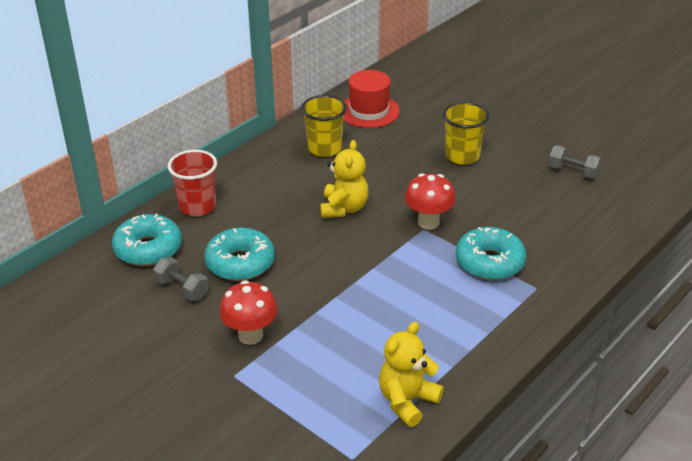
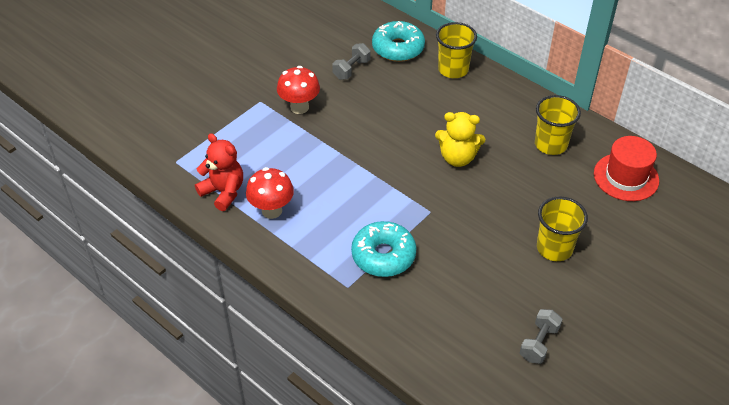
camera: 90 degrees right, 10 degrees up
(197, 206) = (453, 69): red cup -> yellow cup
(240, 263) = (381, 98): turquoise donut -> none
(407, 401) = (223, 192): yellow teddy bear -> red teddy bear
(428, 222) = (441, 215): red mushroom -> red mushroom (272, 210)

